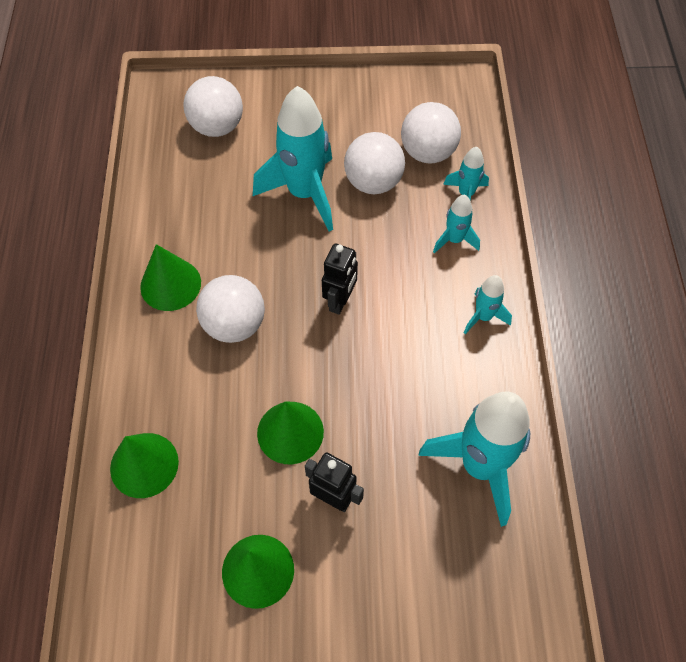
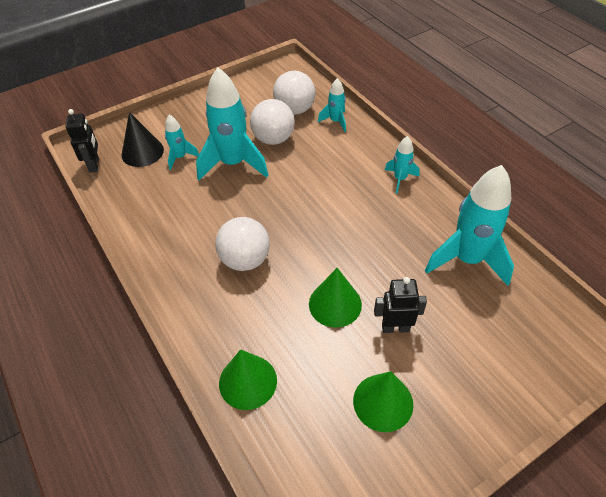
camera: 30 degrees left, 10 degrees down
(170, 284) = (179, 258): green cone -> none
(217, 127) = (142, 152): white ball -> black cone
(340, 301) = (305, 212): black robot -> black robot (94, 165)
(454, 240) = (349, 147): turquoise rocket -> turquoise rocket (180, 157)

